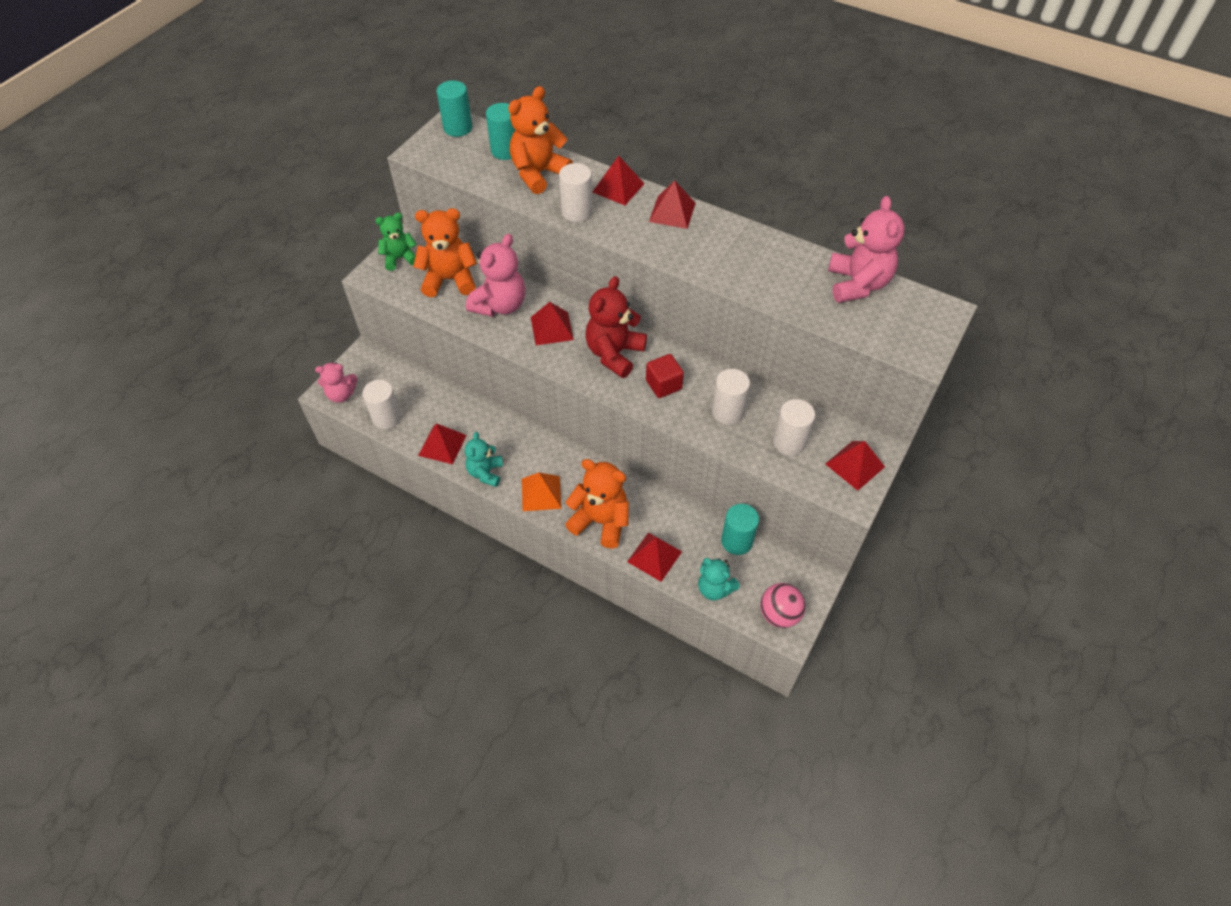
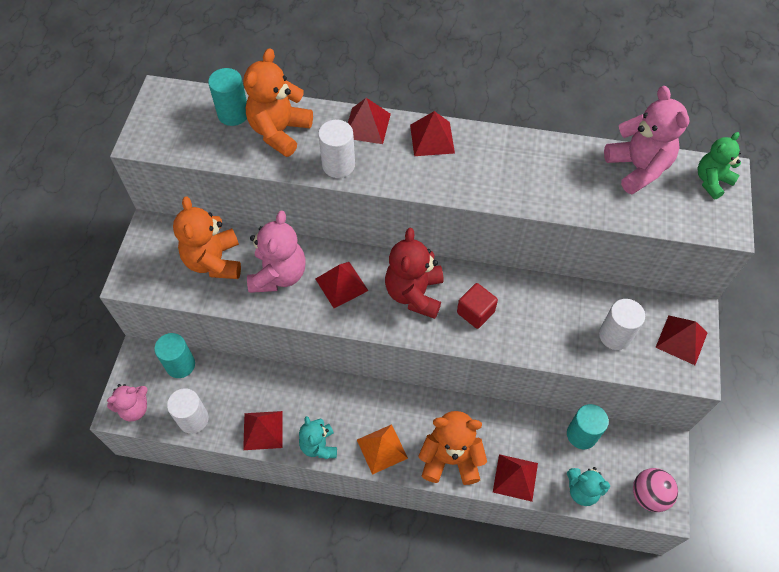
camera: 20 degrees left, 5 degrees up
(400, 258) = (151, 252): green teddy bear -> green teddy bear (711, 181)
(449, 280) = (214, 261): orange teddy bear -> orange teddy bear turned 75 degrees counterclockwise
(458, 128) = (171, 100): turquoise cylinder -> turquoise cylinder (180, 365)
(727, 412) = (546, 322): white cylinder -> none

